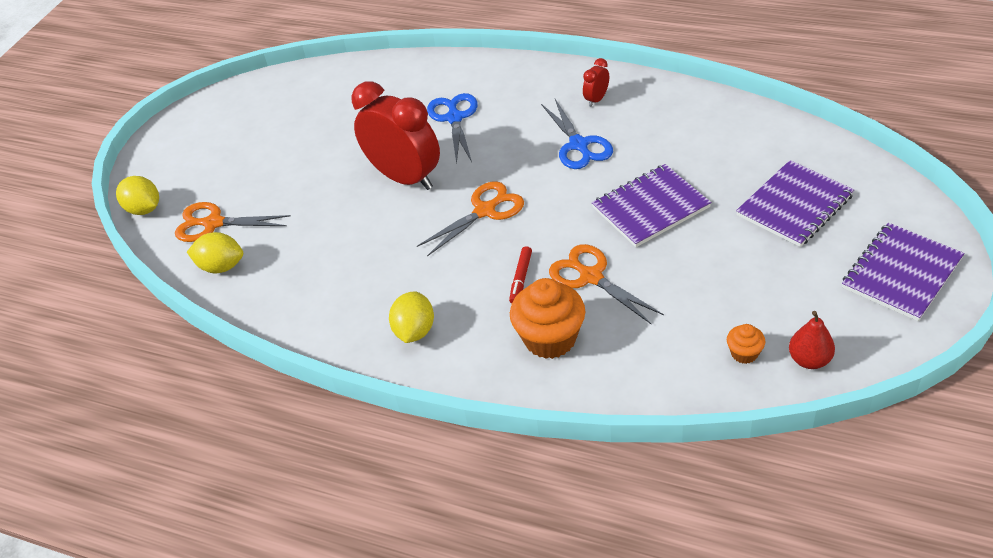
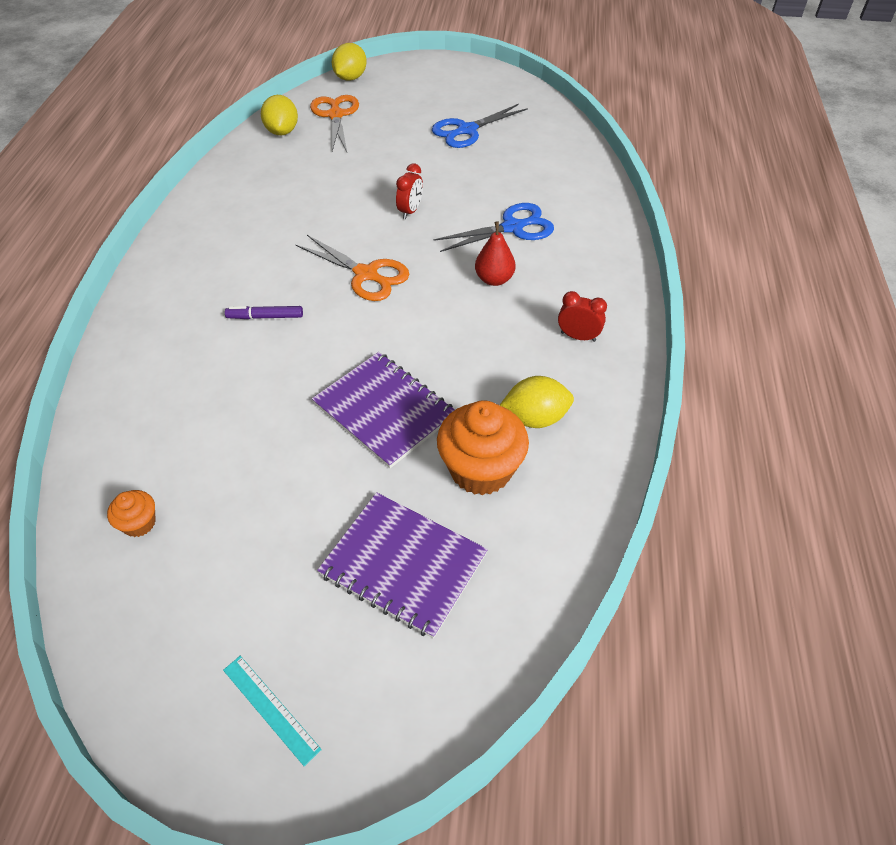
camera: 70 degrees right, 5 degrees up
(405, 178) = (410, 211): red clock -> red clock, size x0.42
(414, 331) = (197, 256): yellow lemon -> yellow lemon (535, 418)
(520, 279) = (265, 317): red marker -> purple marker
(550, 338) = (179, 351): orange cupcake -> orange cupcake (481, 469)
(579, 145) = (488, 332): blue scissors -> blue scissors (467, 130)
(591, 277) = (267, 371): orange scissors -> none
(809, 360) = (121, 593): red pear -> red pear (494, 279)
(901, 273) = (271, 708): purple notebook -> turquoise ruler

